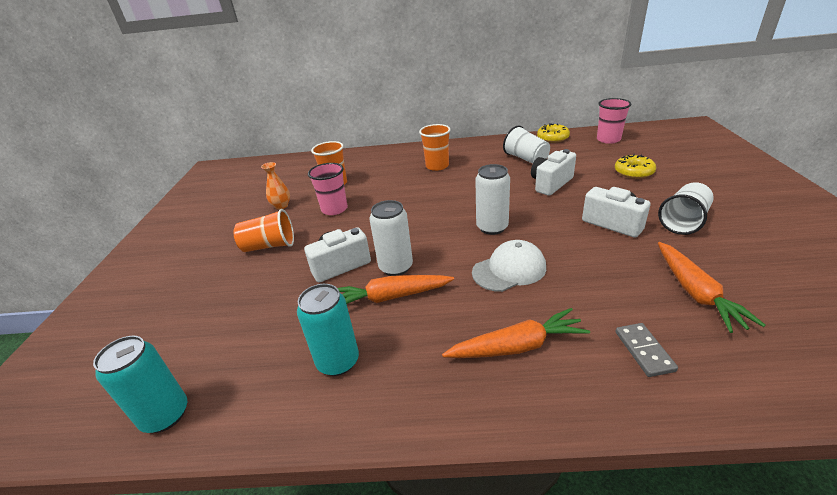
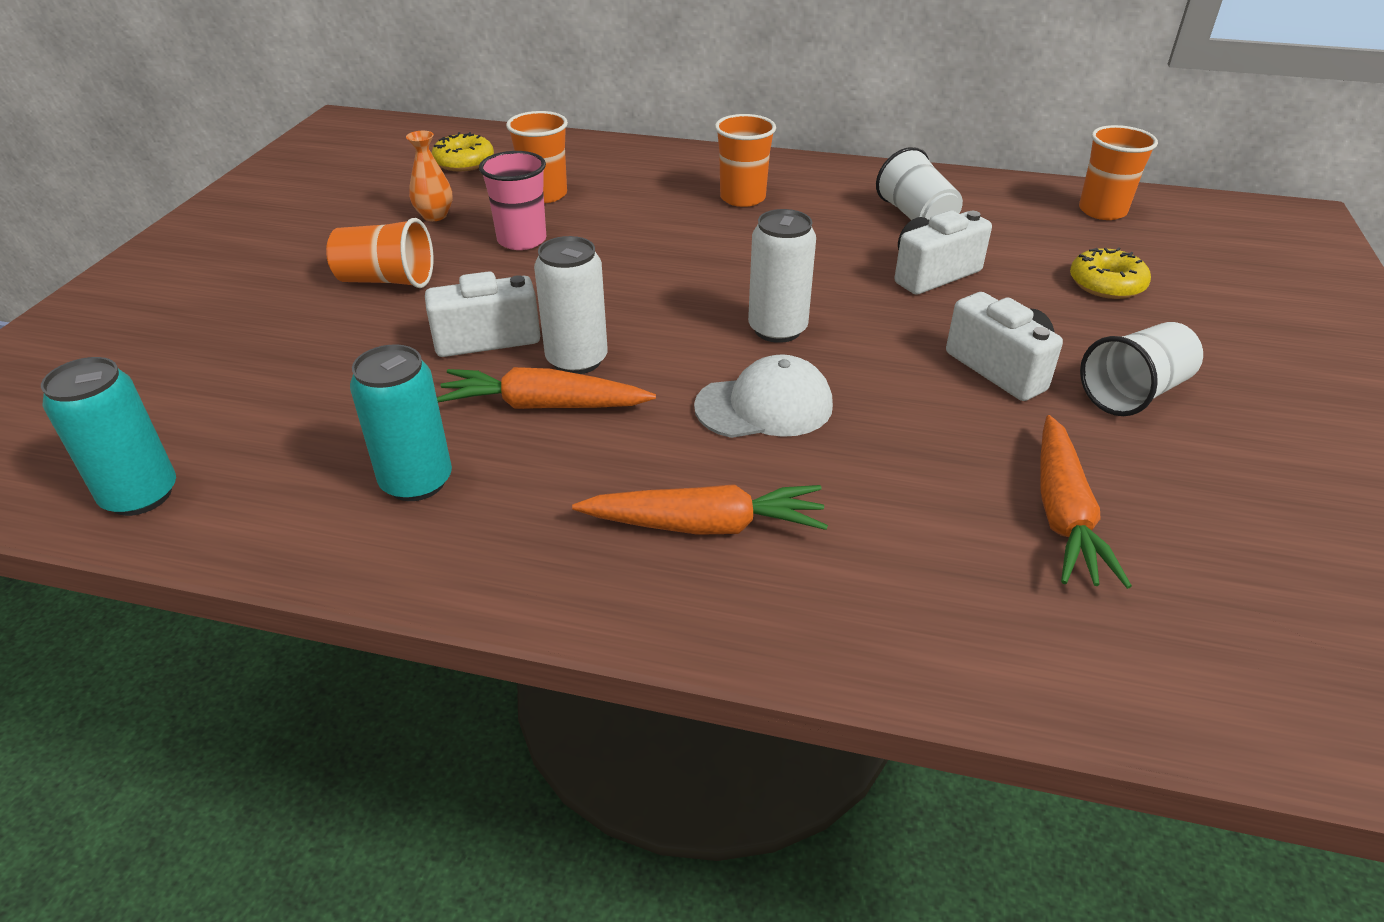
camera: 10 degrees right, 5 degrees up
(552, 138) = (994, 186): yellow donut -> yellow donut (464, 162)
(608, 139) = (1102, 211): pink cup -> orange cup
(644, 351) = (907, 580): grey domino -> none

